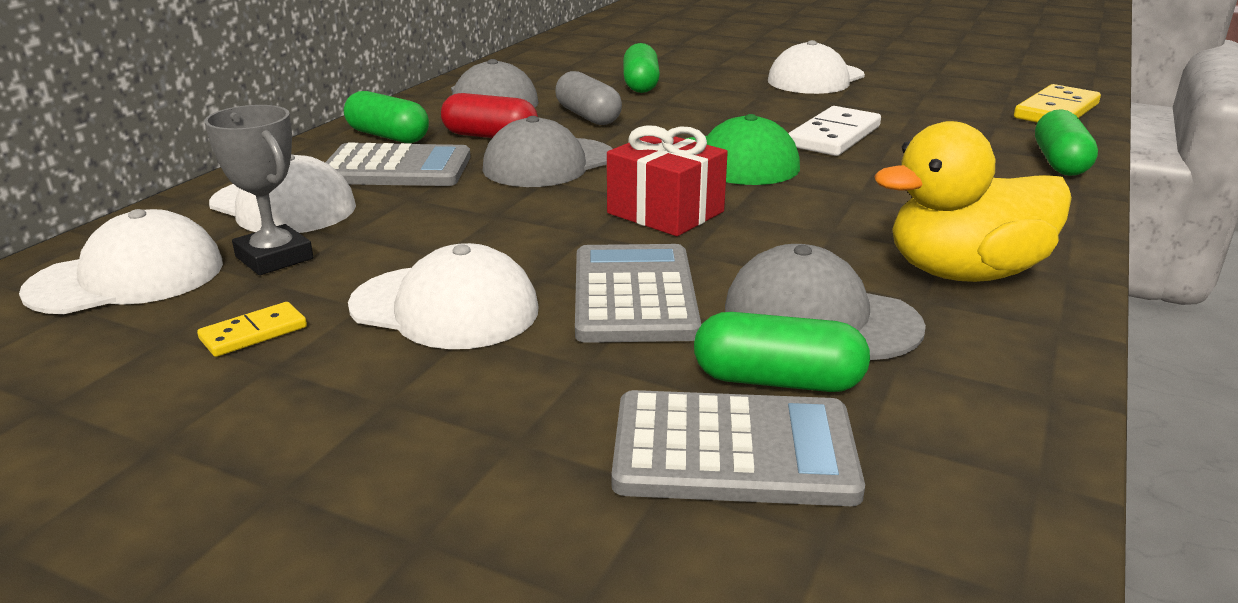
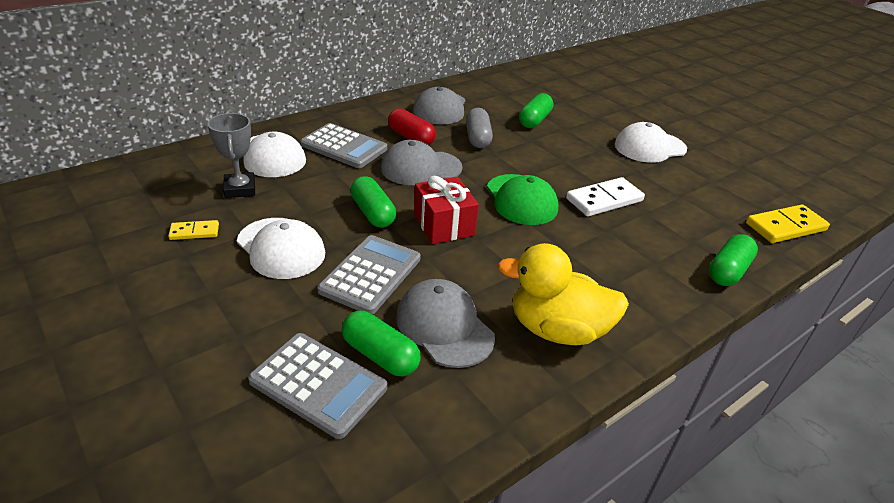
camera: 25 degrees right, 10 degrees up
(127, 278) = (175, 179): white cap -> none
(388, 136) = (361, 121): green capsule -> green capsule (372, 213)

